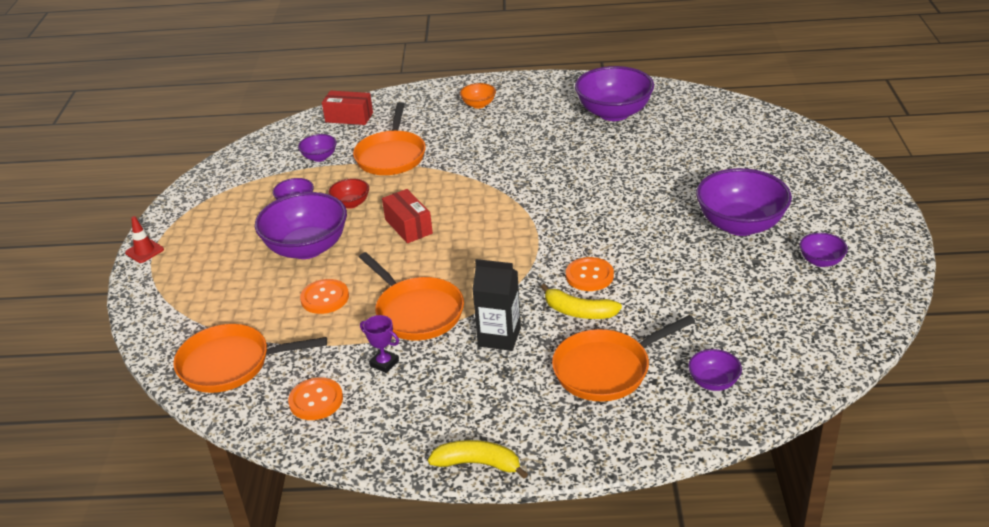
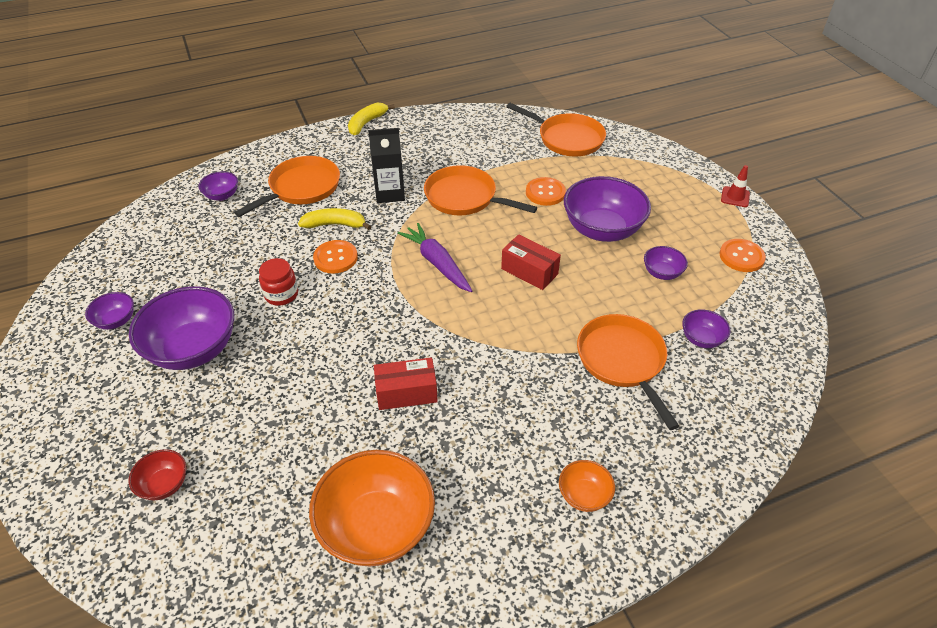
camera: 155 degrees right, 10 degrees up
(230, 364) = (567, 138): orange pan -> orange pan turned 60 degrees clockwise
(316, 400) = (490, 132): orange button -> orange button (741, 256)
(349, 117) = (737, 419): red box -> red box (406, 393)
(351, 203) = (607, 284): red bowl -> red bowl (164, 484)
(384, 363) = (462, 160): purple trophy -> none
(478, 464) = (367, 123): yellow banana -> yellow banana turned 135 degrees clockwise
(489, 250) = (437, 263): none -> purple carrot
(614, 113) = (377, 527): purple bowl -> orange bowl
(653, 252) = (281, 294): none -> red jar

